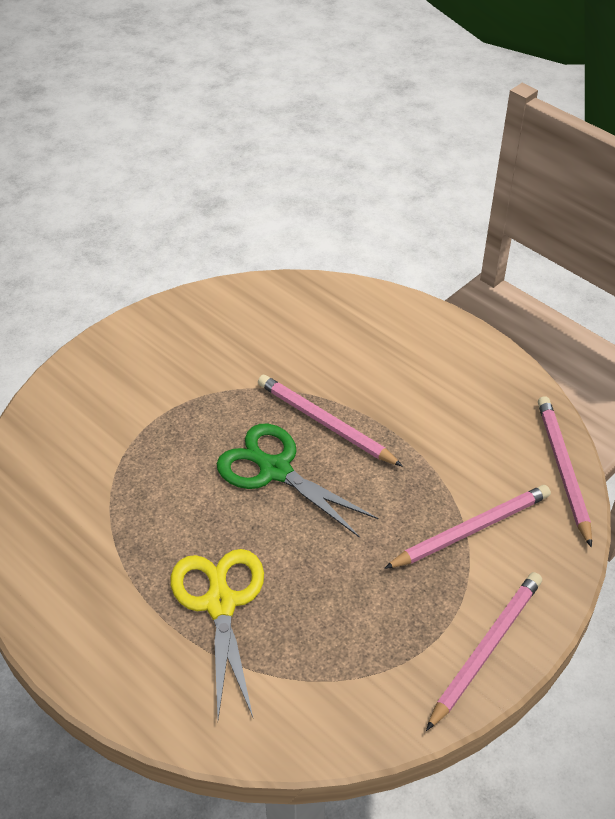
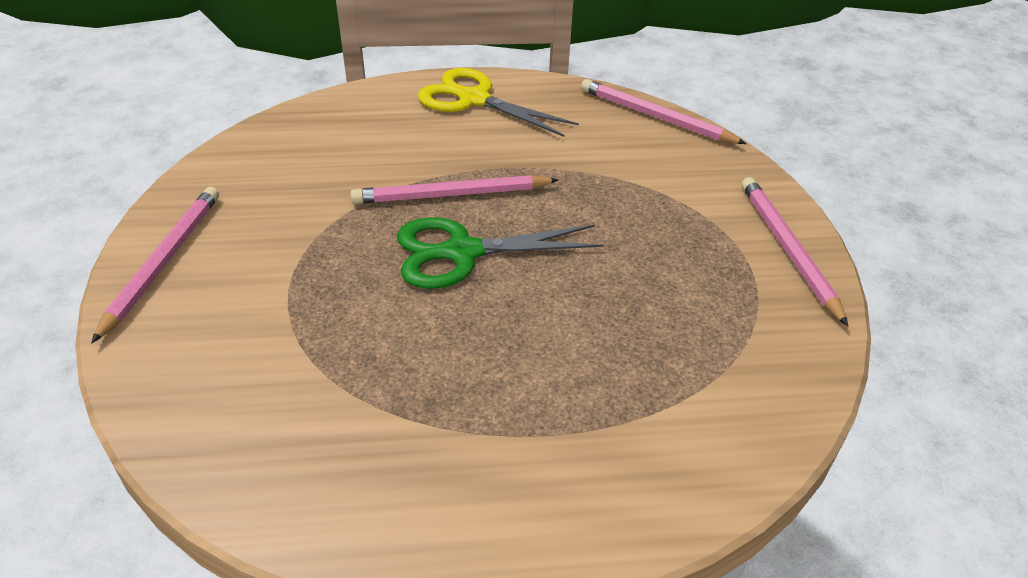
camera: 50 degrees left, 5 degrees down
(220, 603) = (573, 379): yellow scissors -> yellow scissors (474, 99)
(470, 529) = (661, 188): pink pencil -> pink pencil (163, 262)

